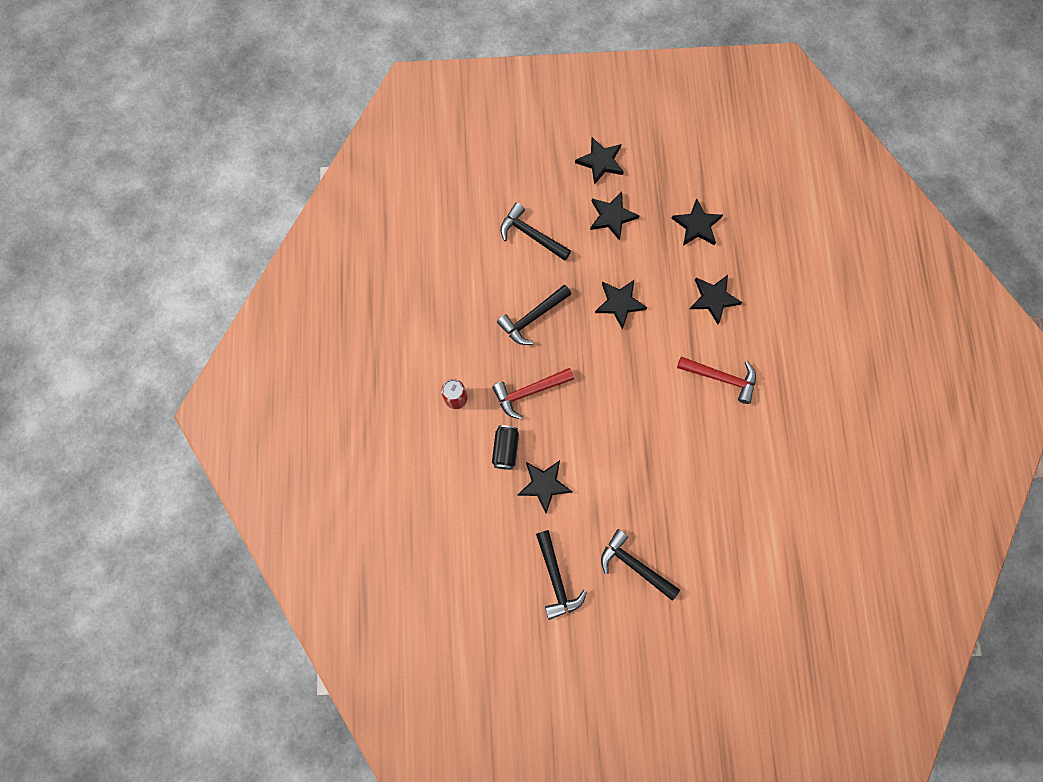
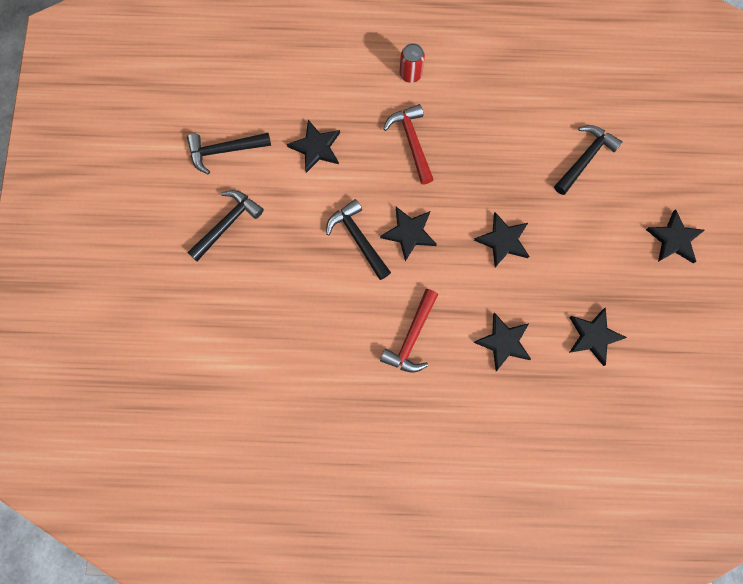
camera: 95 degrees right, 0 degrees up
(505, 449) = (355, 115): black can -> none
(532, 317) = (491, 152): black hammer -> black hammer (358, 238)
(612, 216) = (606, 244): black star -> black star (409, 233)

